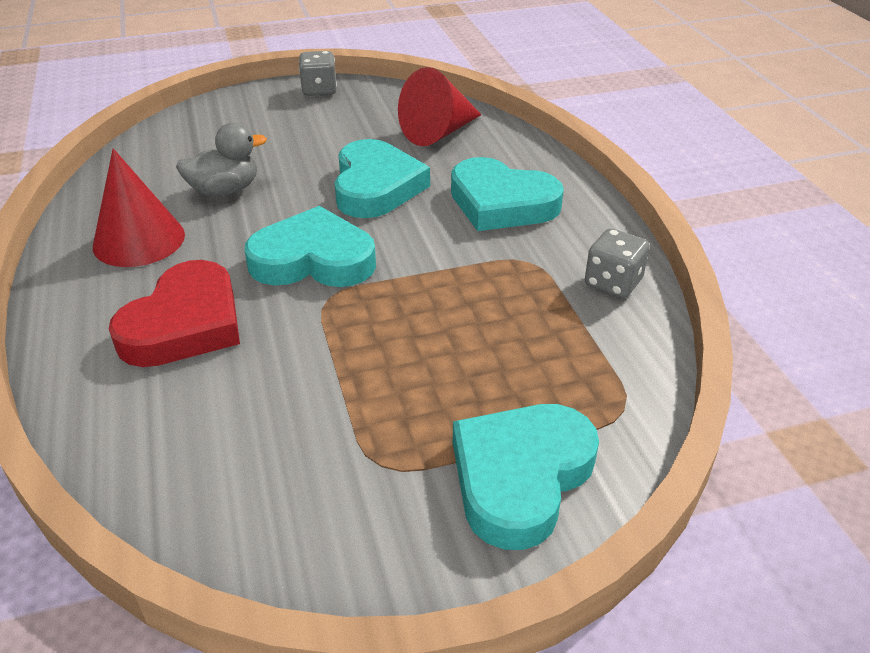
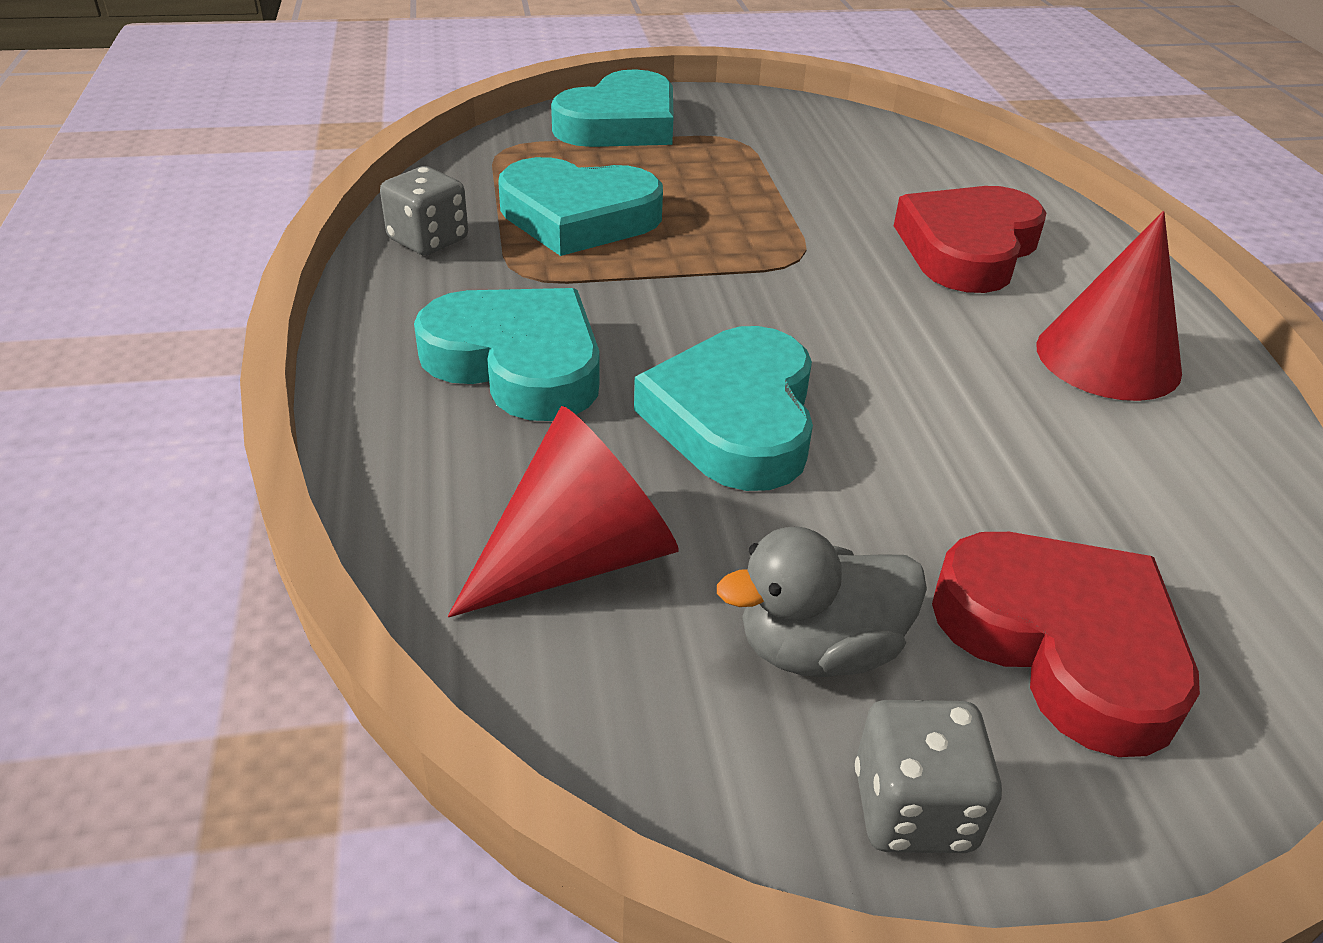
camera: 175 degrees left, 0 degrees up
(225, 191) = (1020, 439): grey duck -> grey duck (819, 648)
(250, 124) = (1063, 644): none -> red heart
(313, 259) = (827, 304): turquoise heart -> turquoise heart (578, 217)

